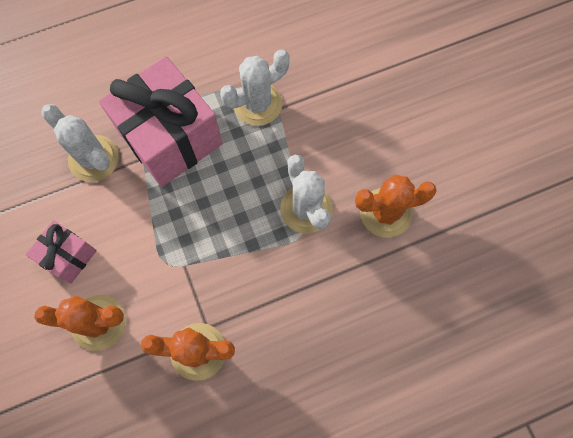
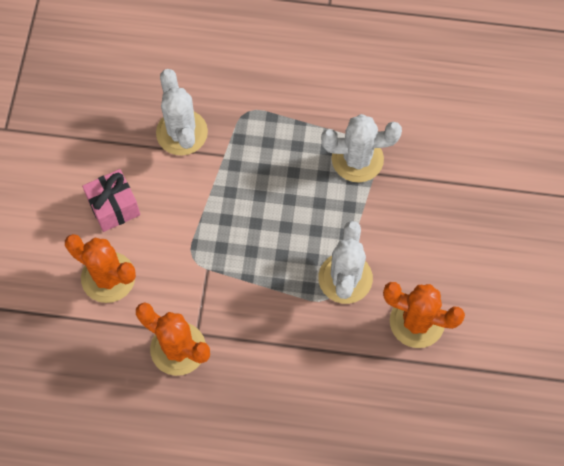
camera: 30 degrees right, 5 degrees down
(170, 138) = (259, 149): pink gift -> none

